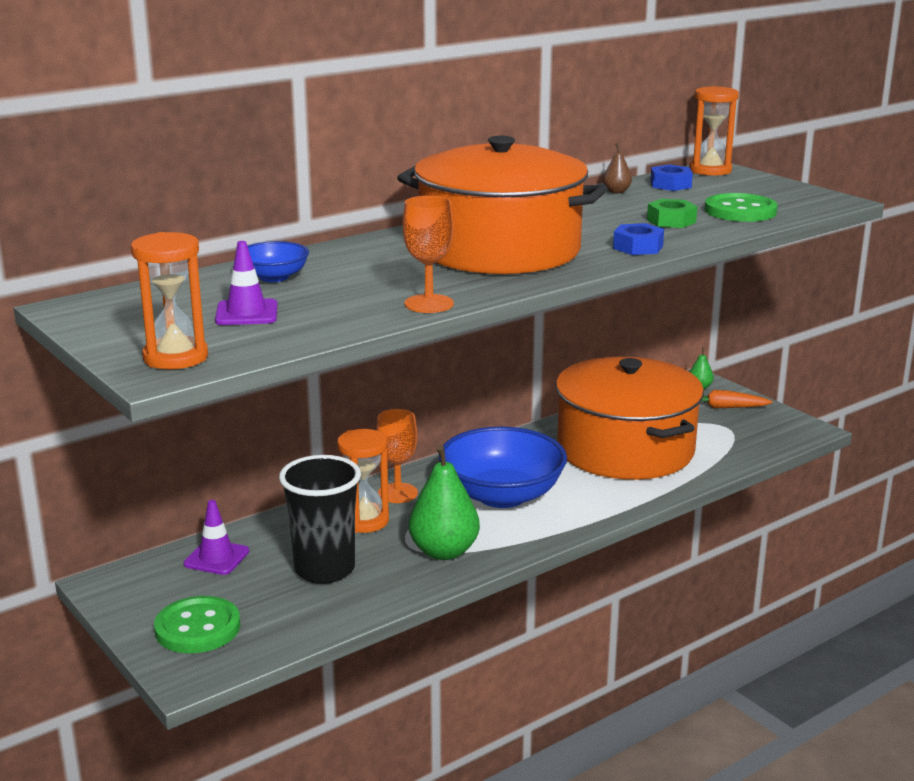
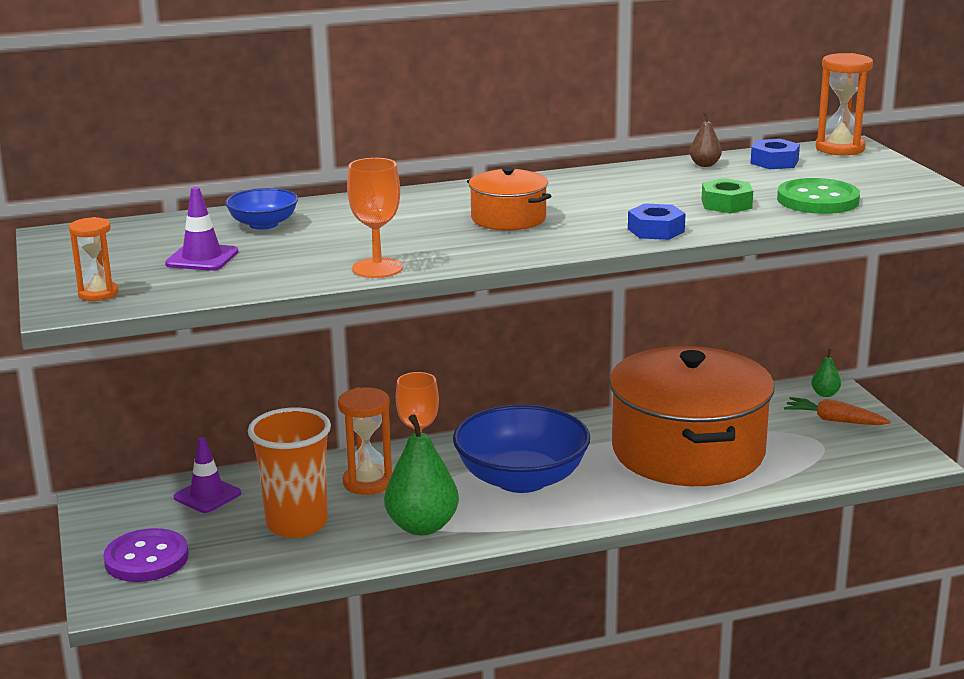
camera: 20 degrees right, 0 degrees up
(175, 357) = (98, 294): orange hourglass -> orange hourglass, size x0.64
(197, 628) = (146, 559): green button -> purple button
(324, 569) = (297, 524): black cup -> orange cup
(499, 250) = (508, 218): orange pot -> orange pot, size x0.44

